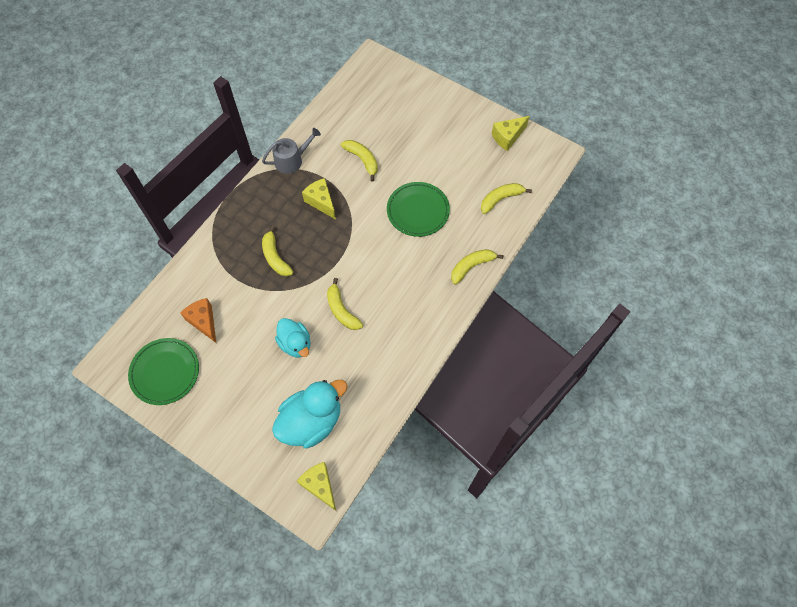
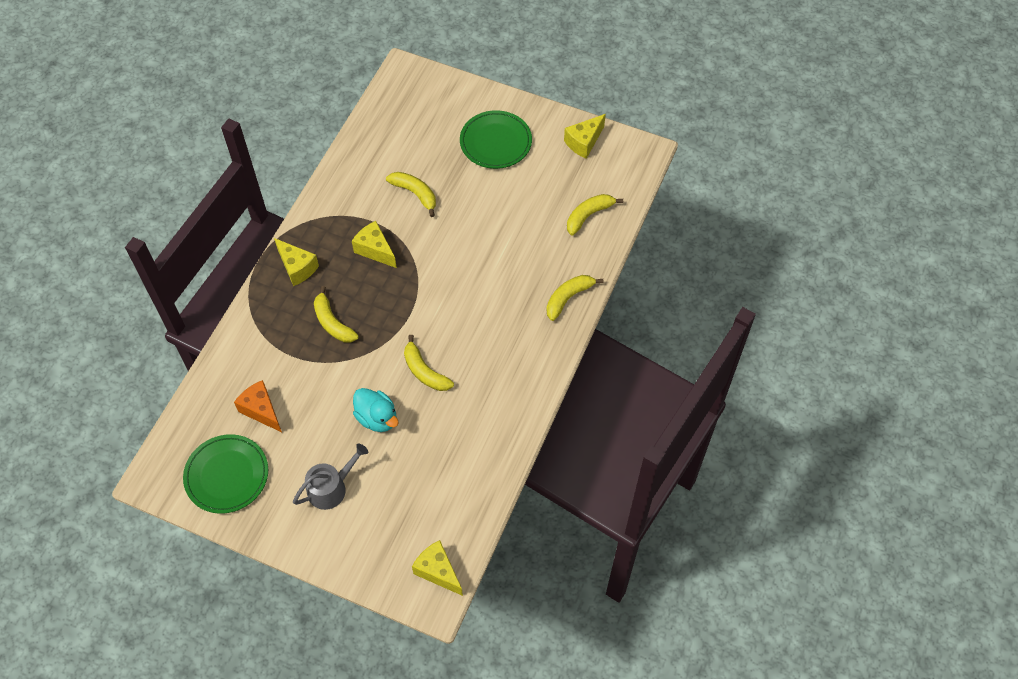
camera: 10 degrees left, 5 degrees down
(256, 207) = (297, 268): none -> yellow cheese
(291, 160) = (329, 206): grey watering can -> grey watering can (331, 488)
(311, 421) = (414, 502): turquoise duck -> none
(418, 211) = (493, 243): green plate -> green plate (495, 142)

